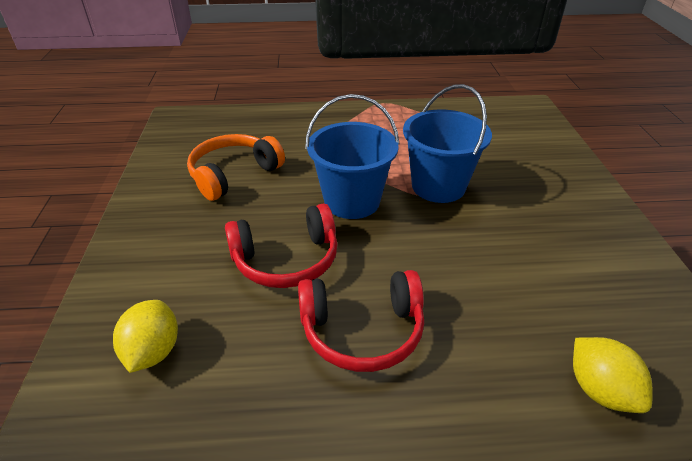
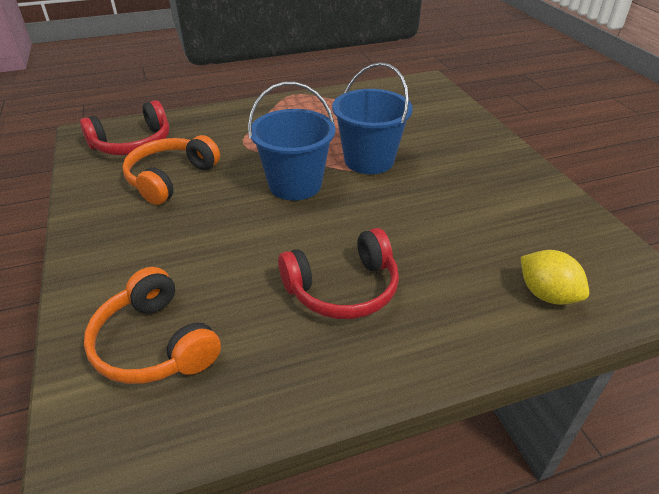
camera: 15 degrees left, 0 degrees up
(153, 351) = (155, 344): yellow lemon -> orange headphones
(286, 259) = (252, 244): red headphones -> red headphones (133, 143)

